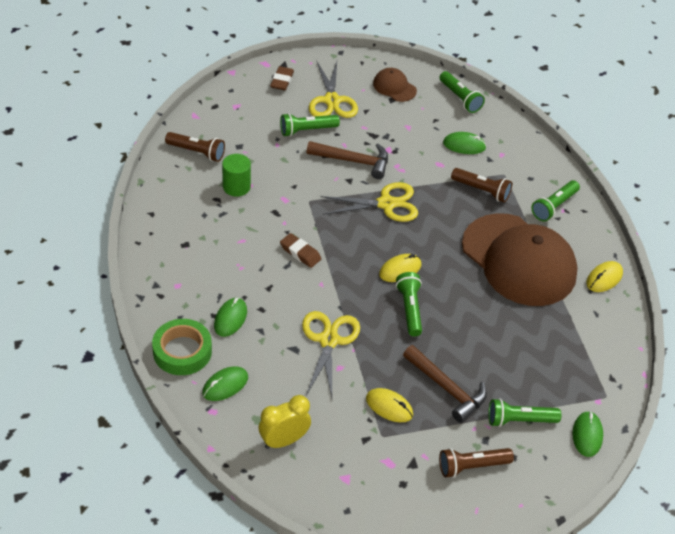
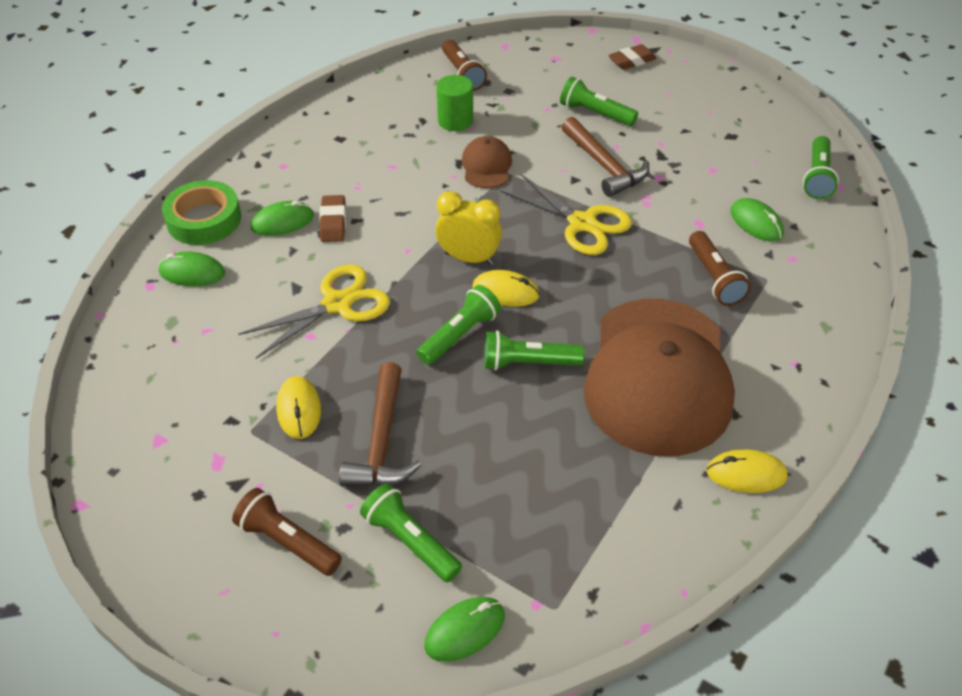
camera: 50 degrees right, 0 degrees up
(284, 440) = (163, 359): yellow clock -> yellow clock (469, 258)
(300, 253) = (429, 210): brown eraser -> brown eraser (333, 222)
(332, 101) = (660, 103): yellow scissors -> none
(394, 87) = (749, 126): brown cap -> brown cap (486, 166)
(554, 206) = (787, 351): green flashlight -> green flashlight (528, 363)

